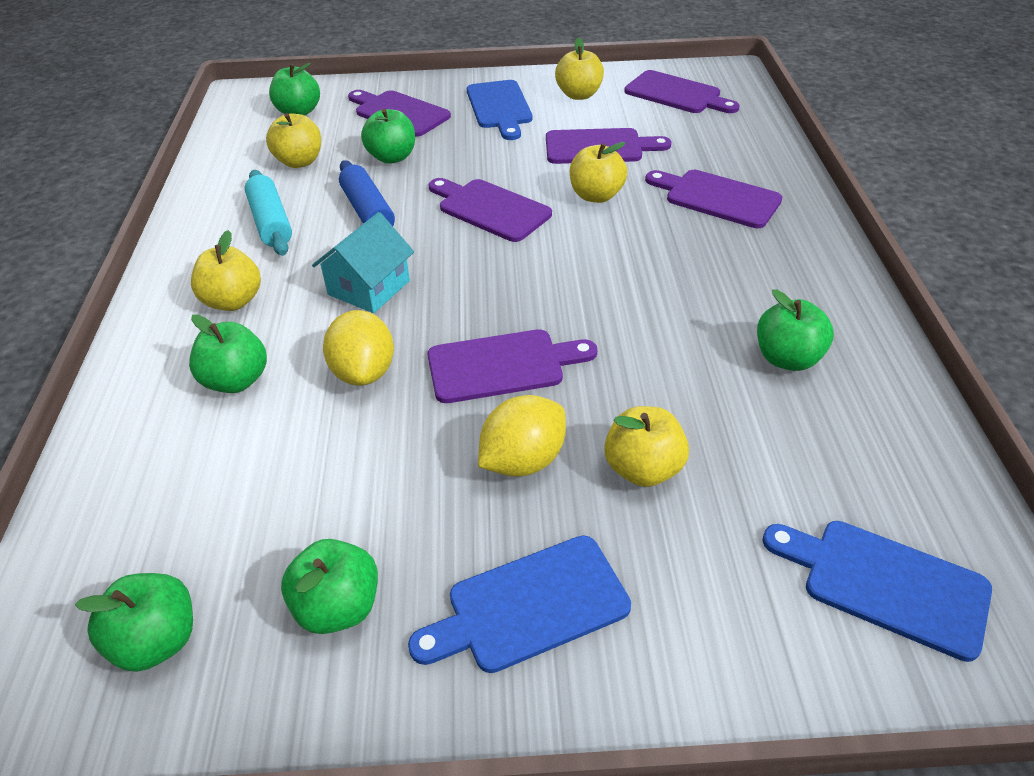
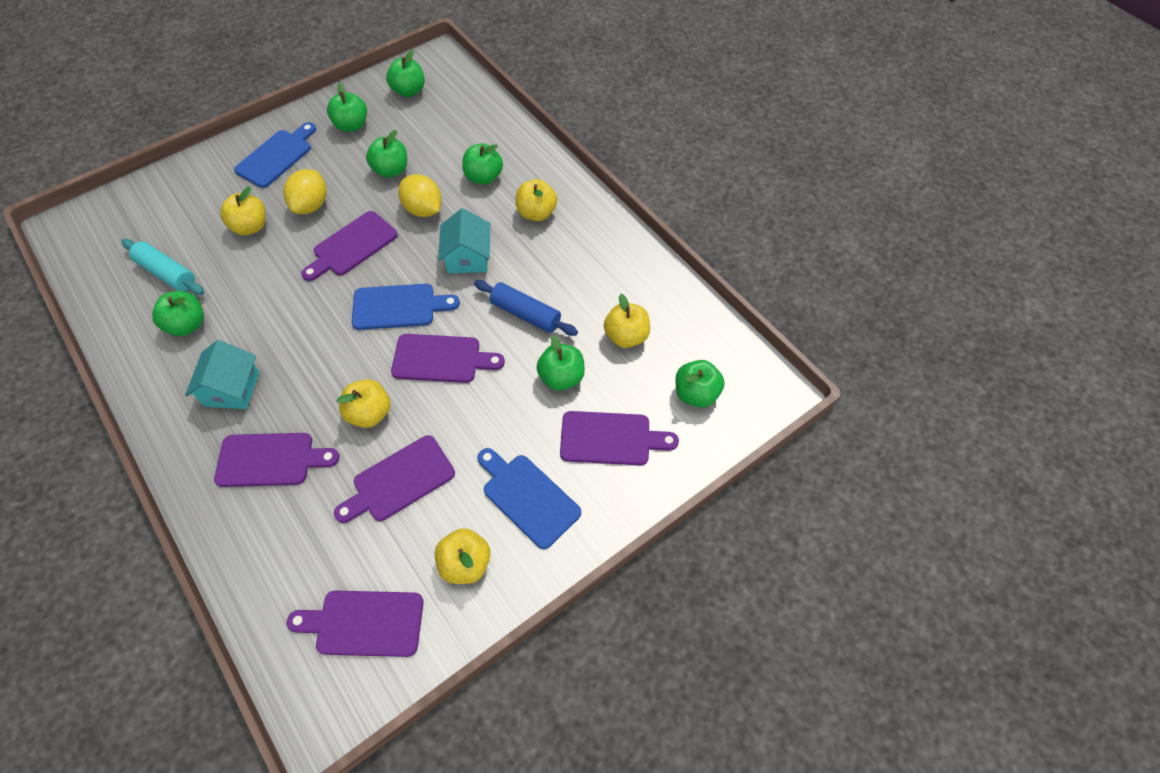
camera: 145 degrees right, 15 degrees up
(271, 223) = (579, 273): turquoise rolling pin -> turquoise rolling pin (167, 273)
(352, 462) = (391, 170): none -> green apple
(742, 267) = (232, 389): none -> turquoise house
(885, 584) = (127, 226): blue cutting board -> blue cutting board (399, 307)

